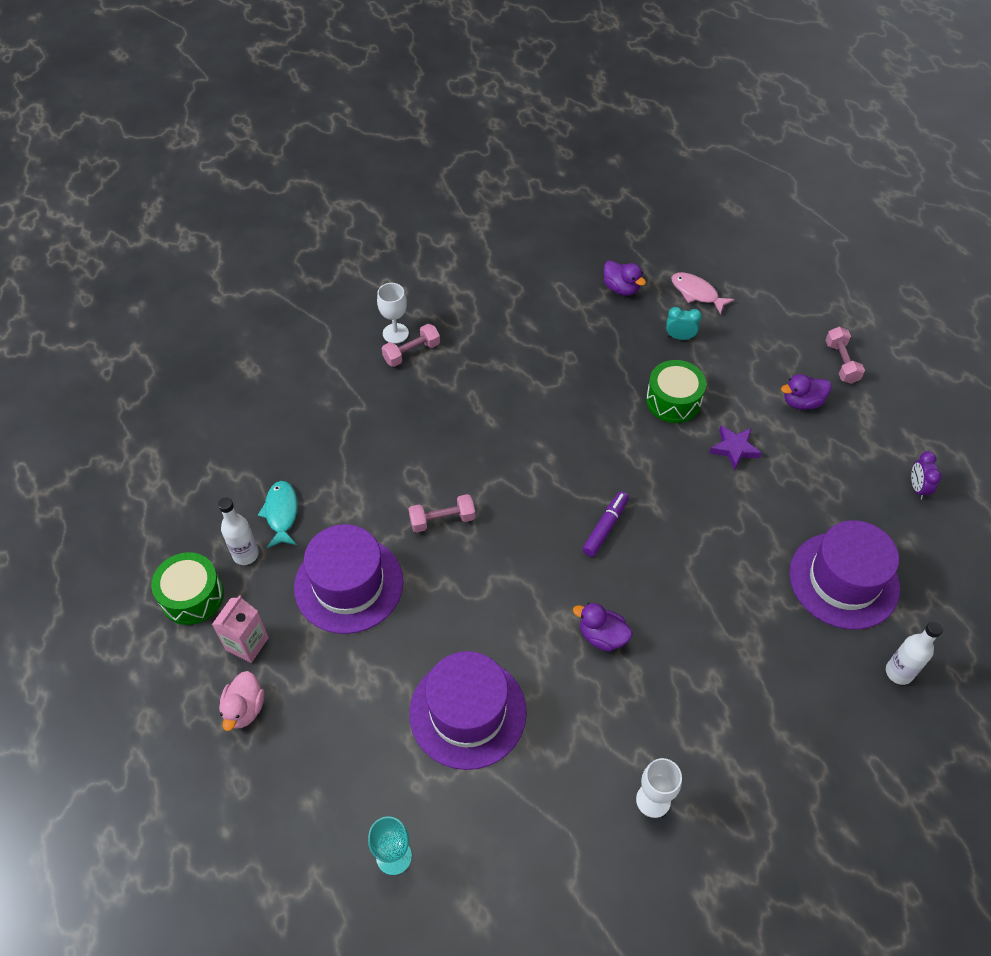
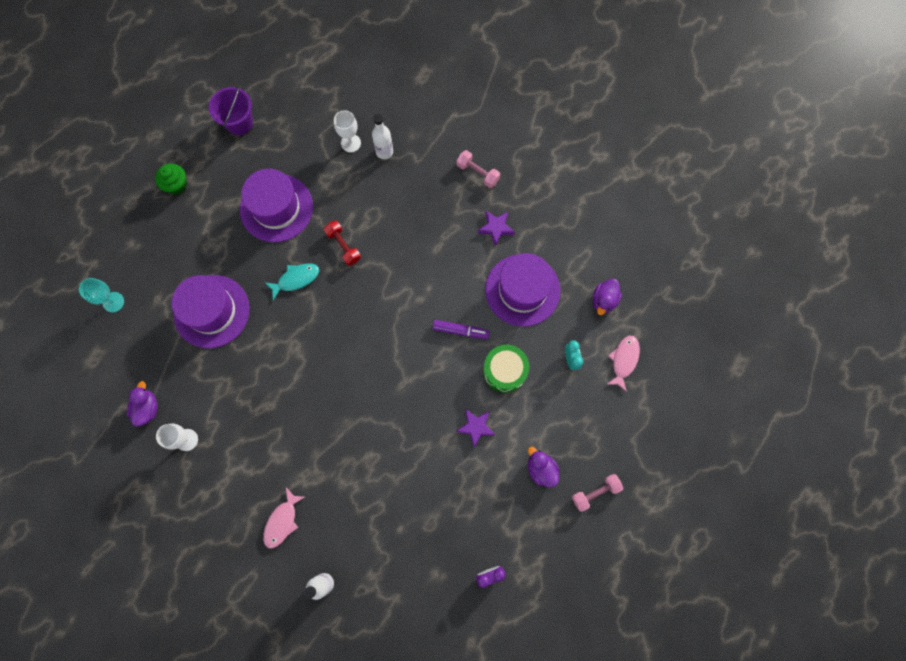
camera: 70 degrees right, 20 degrees up
(192, 596) = (239, 122): green drum -> purple bucket
(244, 709) = (176, 185): pink duck -> green cupcake
(246, 554) = (277, 139): white bottle -> white bottle (384, 152)
(247, 644) = (218, 167): pink carton -> none
(281, 513) = (314, 146): turquoise fish -> turquoise fish (296, 279)
(395, 333) = (491, 155): white goblet -> white goblet (350, 143)
(442, 520) = (343, 246): pink dumbbell -> red dumbbell
(491, 356) = (496, 228): none -> purple star
(602, 636) = (289, 376): purple duck -> purple duck (147, 408)
(605, 527) = (374, 354): purple marker -> purple marker (460, 331)
(804, 701) = (282, 521): none -> pink fish
(844, 580) = (386, 531): purple hat -> purple hat (522, 290)

